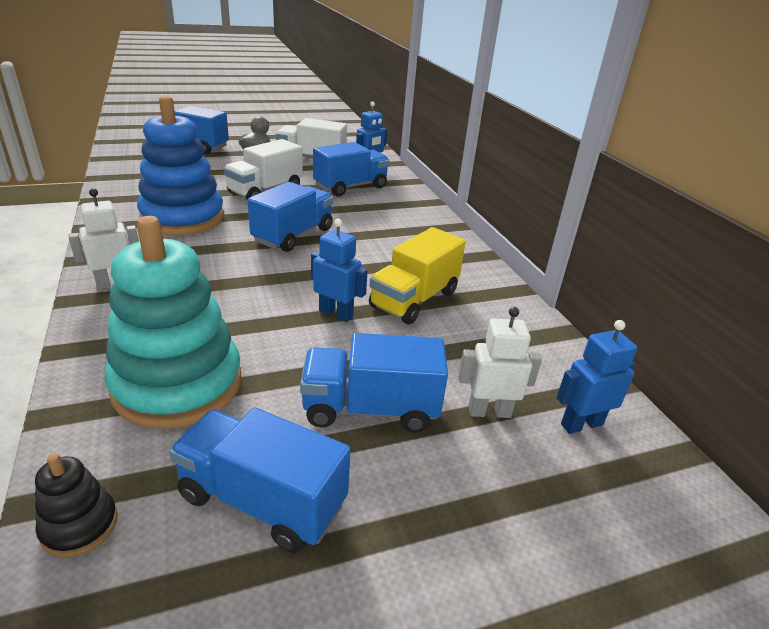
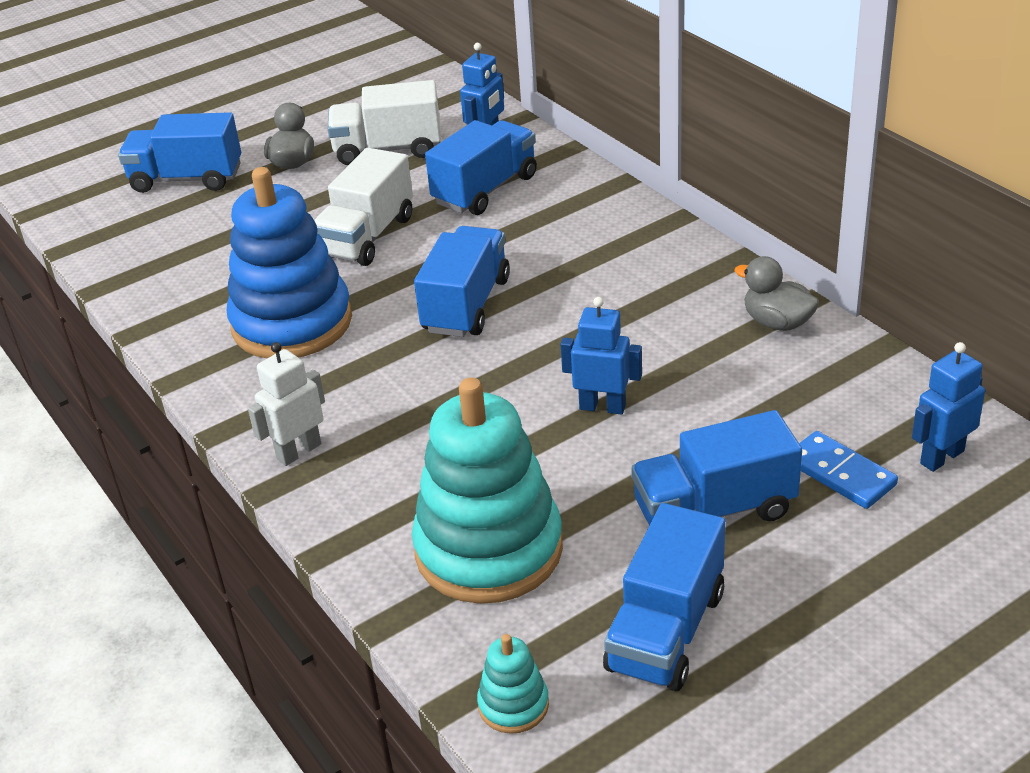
camera: 10 degrees left, 5 degrees up
(79, 525) = (513, 705): black stacking toy -> turquoise stacking toy
(262, 500) = (666, 631): blue truck -> blue truck turned 75 degrees counterclockwise
(414, 299) = (685, 357): yellow truck -> none
(489, 411) = (840, 473): white robot -> blue domino
(492, 296) = (777, 322): none -> grey duck

